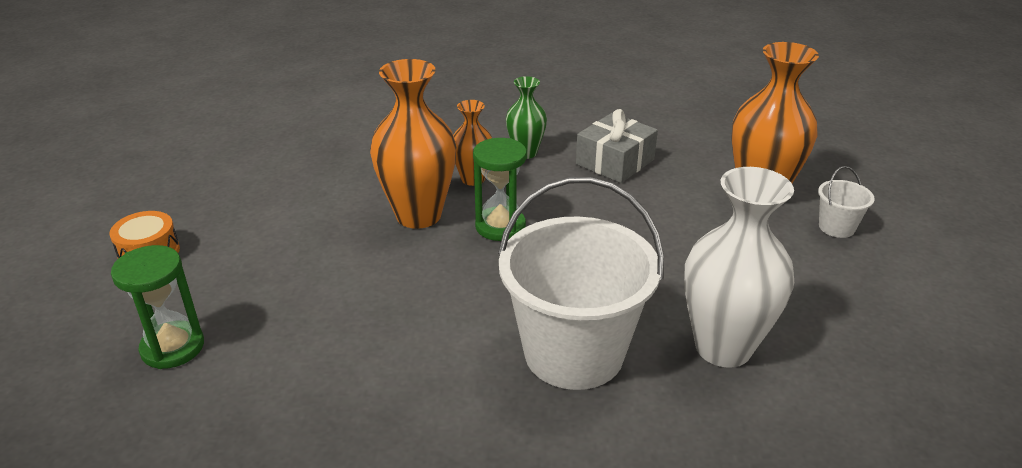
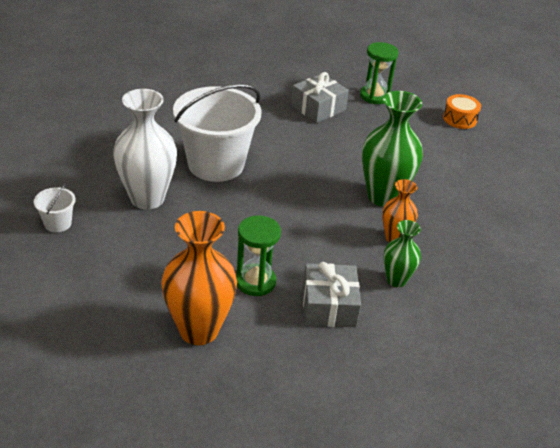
camera: 135 degrees right, 5 degrees up
(290, 373) = (318, 108): none -> grey gift
(418, 215) = (383, 196): orange vase -> green vase
(500, 226) = (332, 212): green hourglass -> green hourglass (255, 282)
(836, 227) = (124, 323): white bucket -> white bucket (58, 223)

